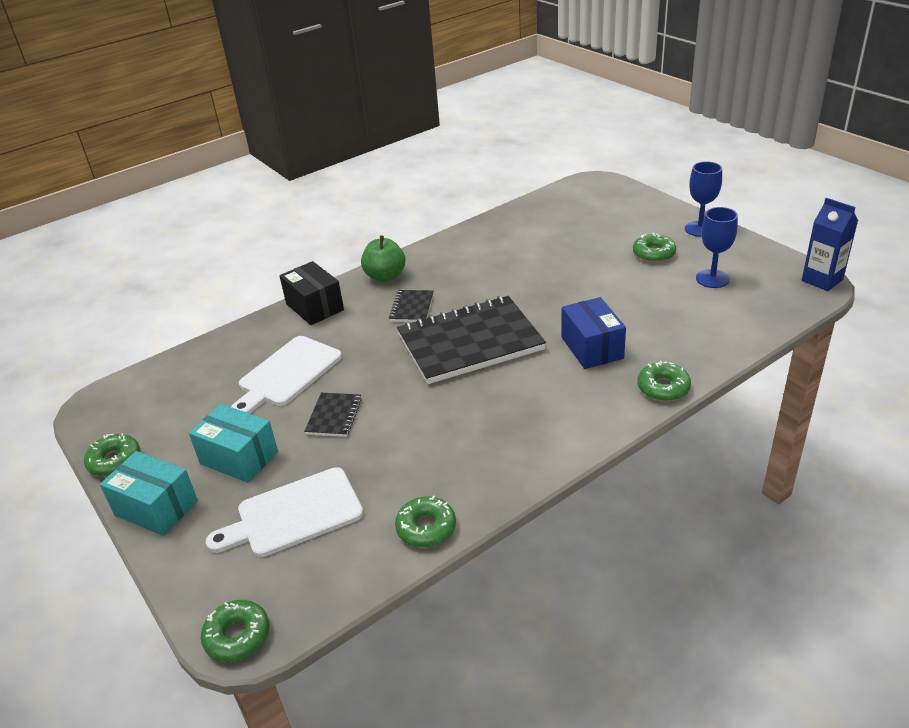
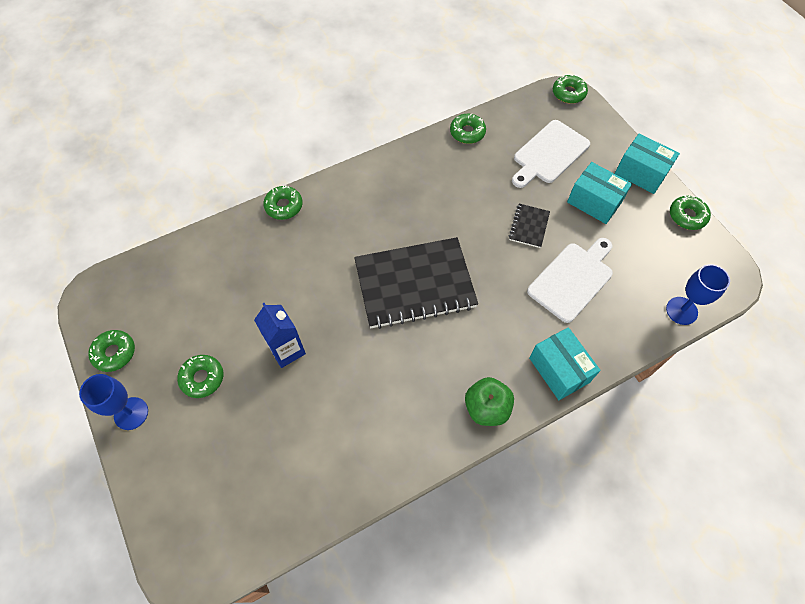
camera: 175 degrees left, 25 degrees up
(293, 514) = (549, 154): white cutting board -> white cutting board turned 150 degrees clockwise
(315, 307) = (559, 370): black box -> turquoise box
(412, 307) = (461, 346): black notebook -> none
(592, 348) = (317, 257): blue box -> none
(712, 279) = (173, 323): blue goblet -> blue goblet (681, 311)
(750, 254) = (114, 353): none -> green donut
(822, 280) = (84, 298): blue carton -> blue carton (287, 350)

